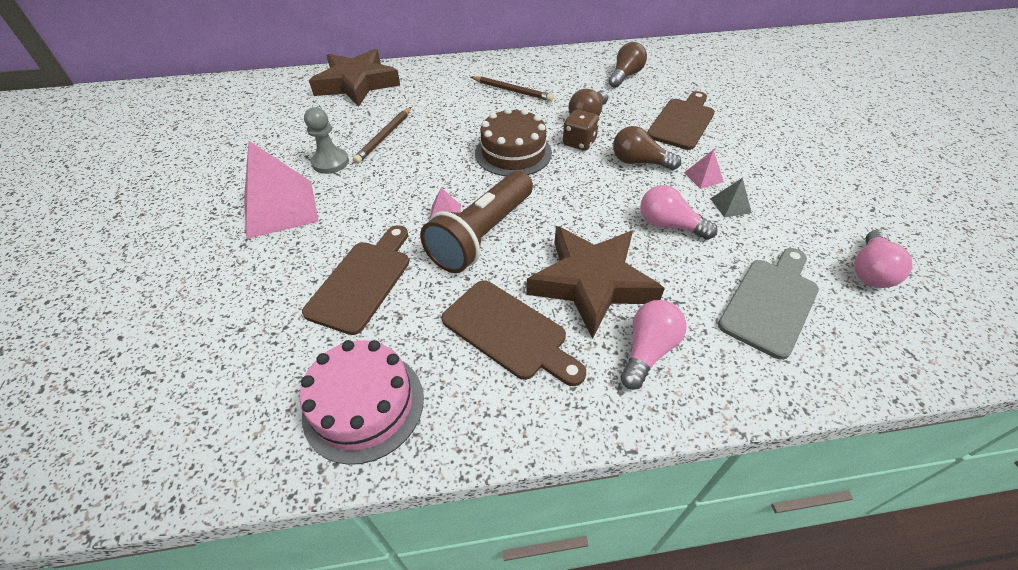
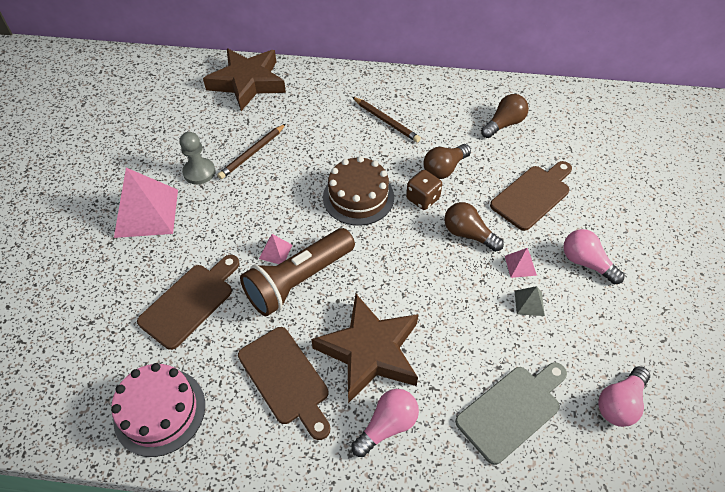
camera: 15 degrees right, 5 degrees up
(669, 225) = (462, 310): pink light bulb -> pink light bulb (586, 263)

